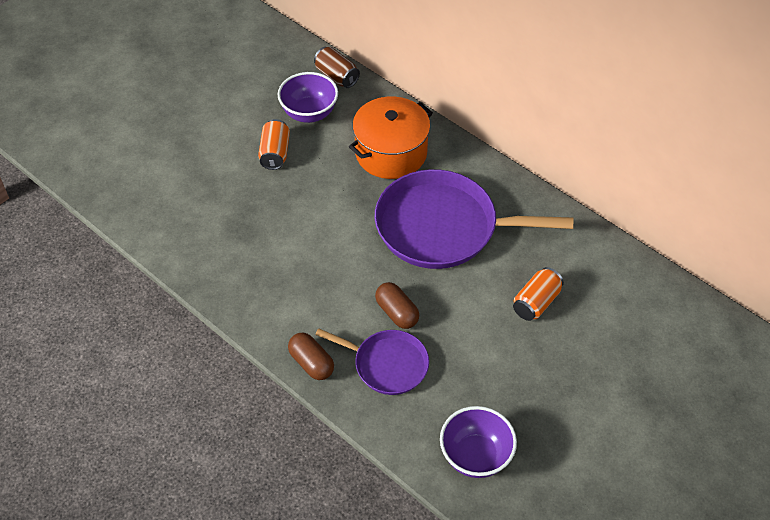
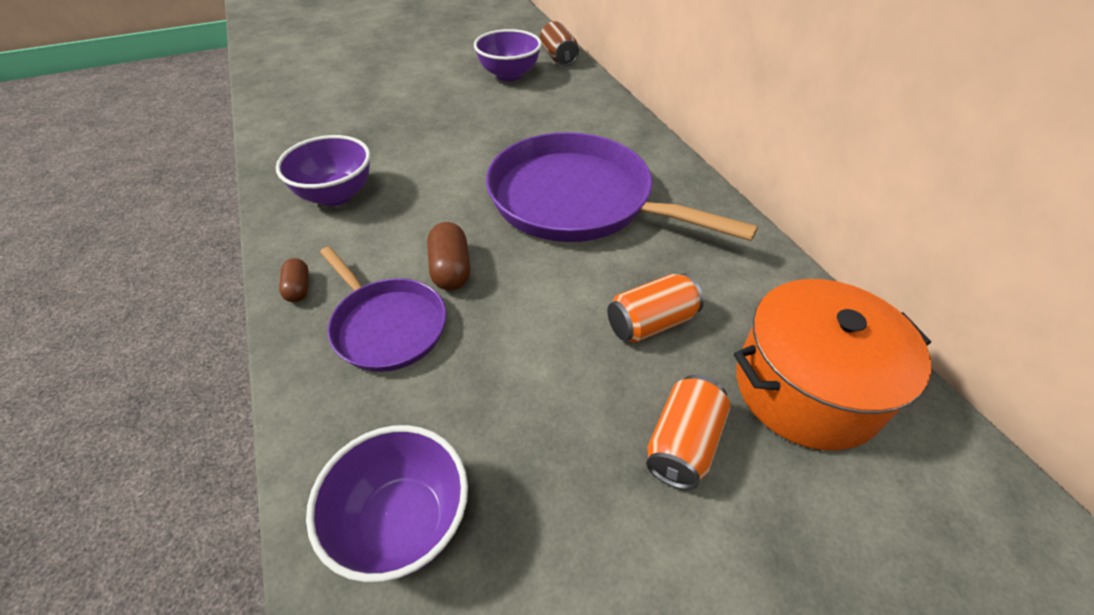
camera: 25 degrees right, 5 degrees down
(271, 285) = (336, 195): none -> purple bowl
(275, 153) = (449, 94): orange can -> orange can (683, 443)
(311, 363) = (298, 288): brown capsule -> brown capsule, size x0.62
(391, 153) = (567, 122): orange pot -> orange pot (806, 388)

